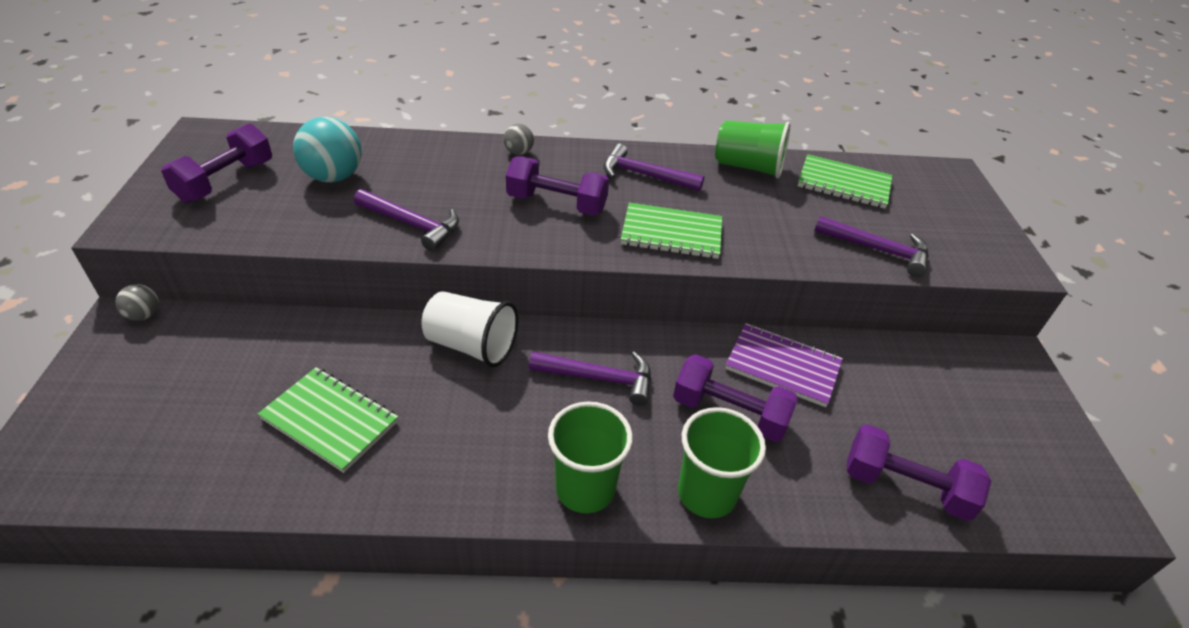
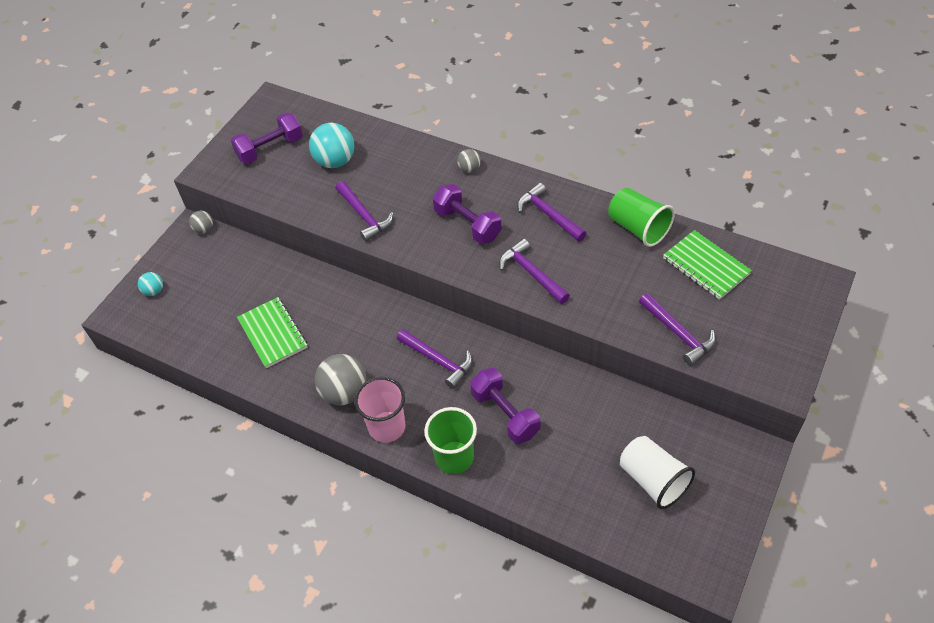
camera: 35 degrees right, 10 degrees up
(80, 423) = (154, 291): none -> turquoise ball
(471, 345) = (373, 311): white cup -> white cup (653, 480)
(492, 464) = (344, 392): none -> grey ball
(585, 488) = (387, 427): green cup -> pink cup
(671, 233) = (531, 273): green notebook -> purple hammer
(782, 366) = (567, 395): purple notebook -> none
(905, 486) = (583, 503): purple dumbbell -> none

